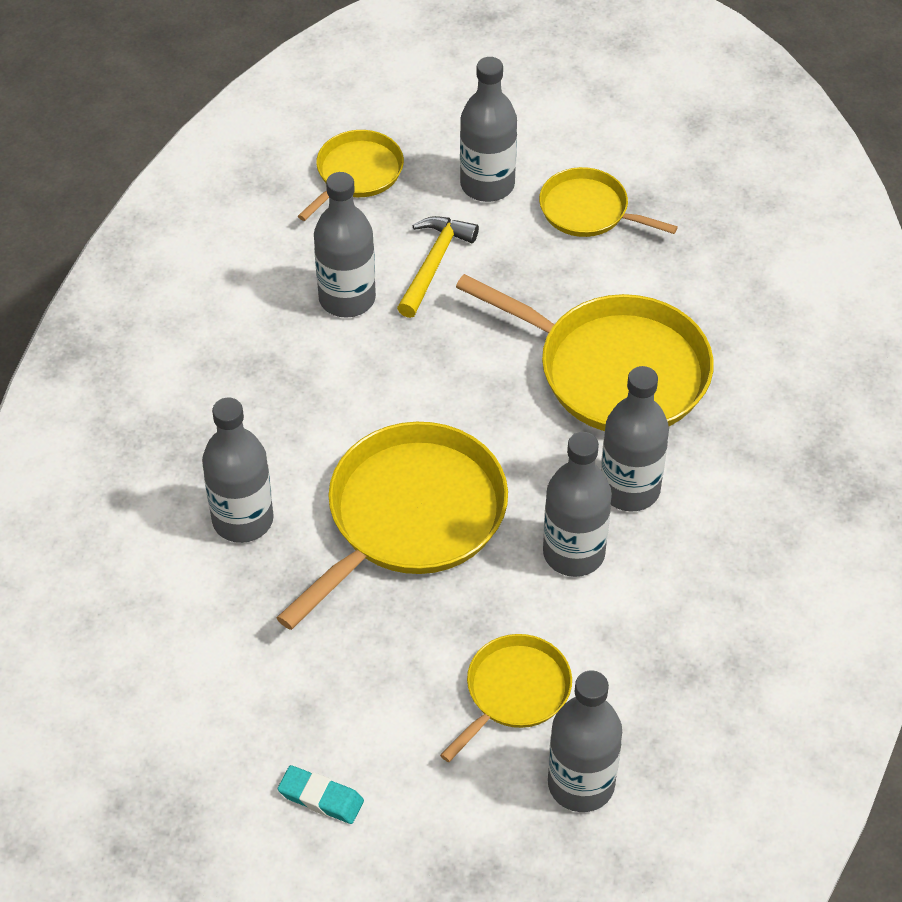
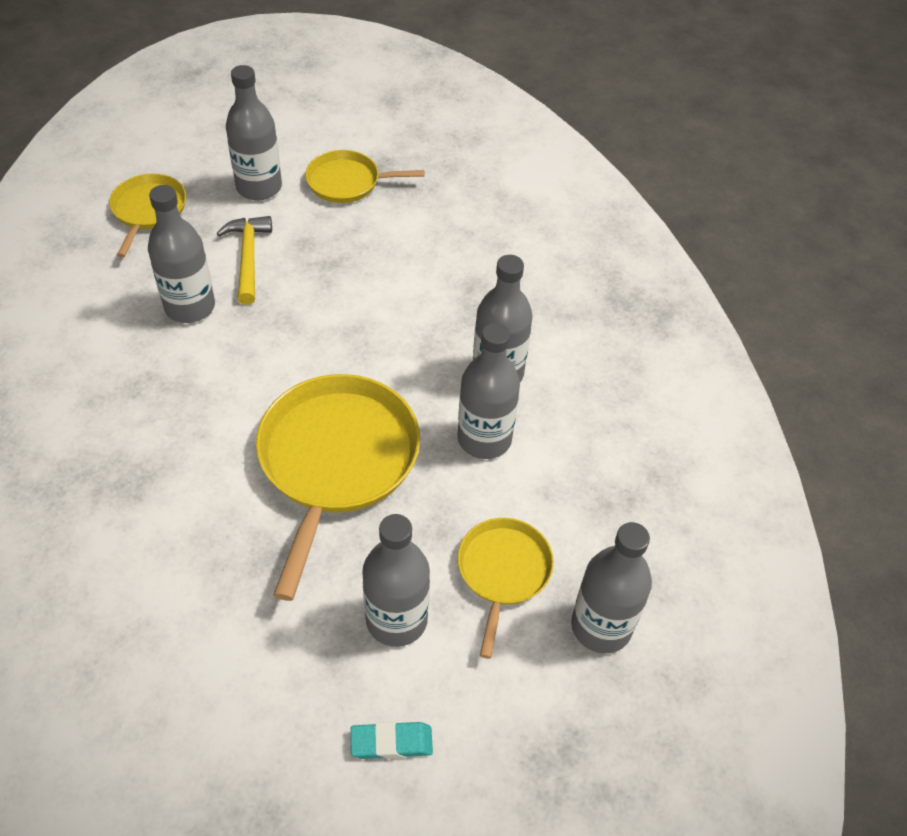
camera: 30 degrees left, 0 degrees up
(243, 520) = (191, 520): grey bottle -> grey bottle (396, 620)
(615, 370) = (434, 289): yellow pan -> none

